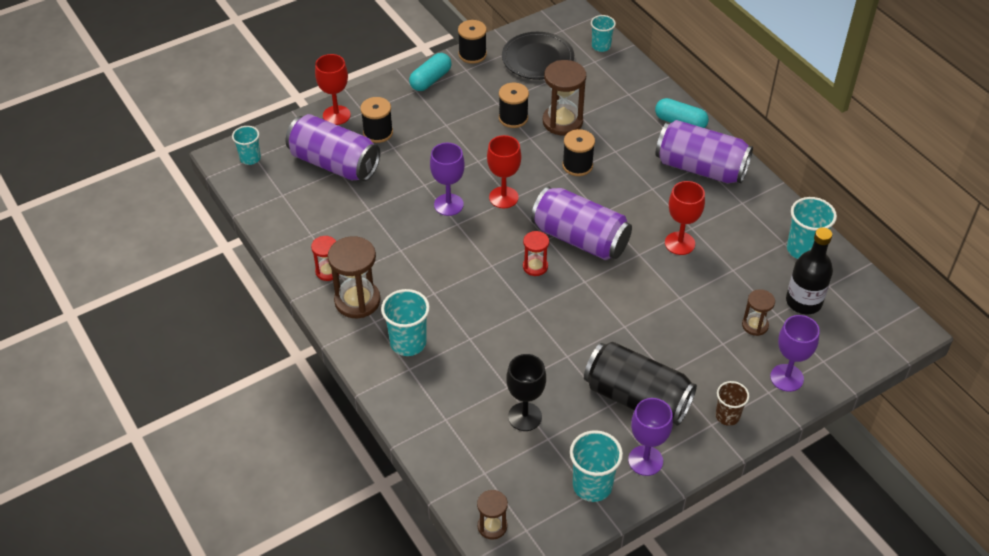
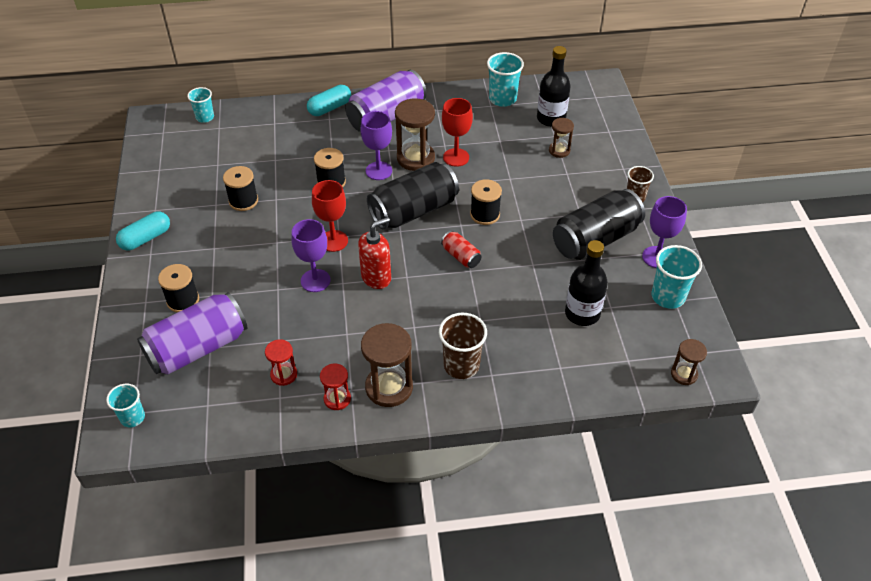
camera: 65 degrees left, 0 degrees up
(336, 115) = (131, 325): red goblet -> none
(408, 343) = (461, 365): turquoise cup -> brown cup
(430, 80) = (146, 238): turquoise capsule -> turquoise capsule turned 75 degrees clockwise
(472, 54) = (139, 198): black spool -> black spool (485, 214)
(477, 244) = (376, 277): none -> red soap dispenser
(525, 417) = (582, 313): black goblet -> black bottle
(535, 266) = (426, 249): red hourglass -> red hourglass (284, 374)
(537, 59) = (184, 159): black plate -> none
(542, 296) = (461, 256): none -> red can
(562, 122) = (273, 172): brown hourglass -> brown hourglass (415, 158)
(580, 239) = (414, 211): purple can -> black can
(786, 378) = (615, 154): purple goblet -> purple goblet (378, 171)

